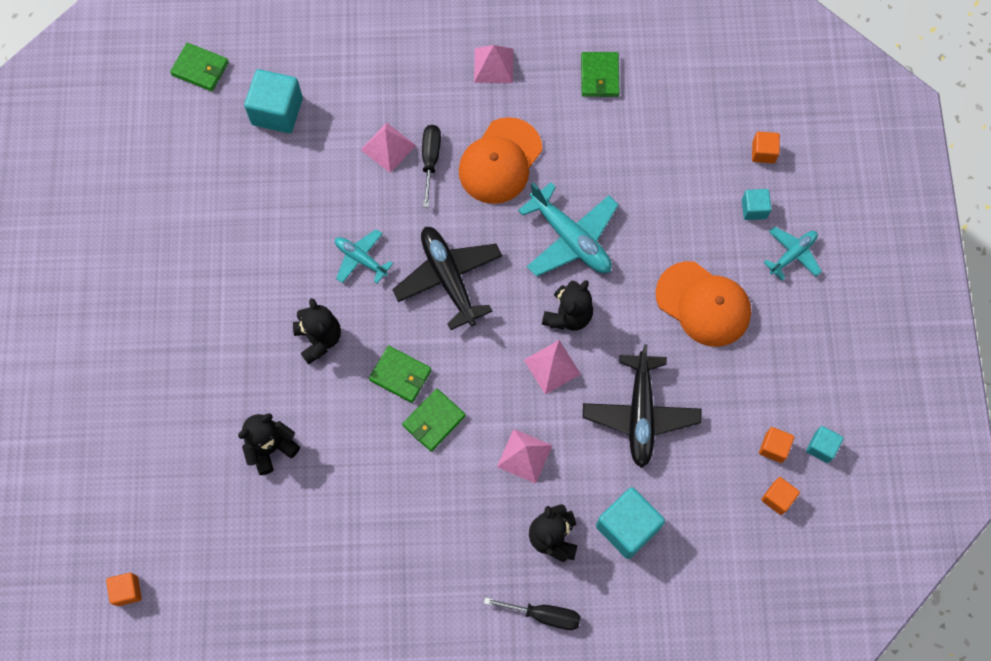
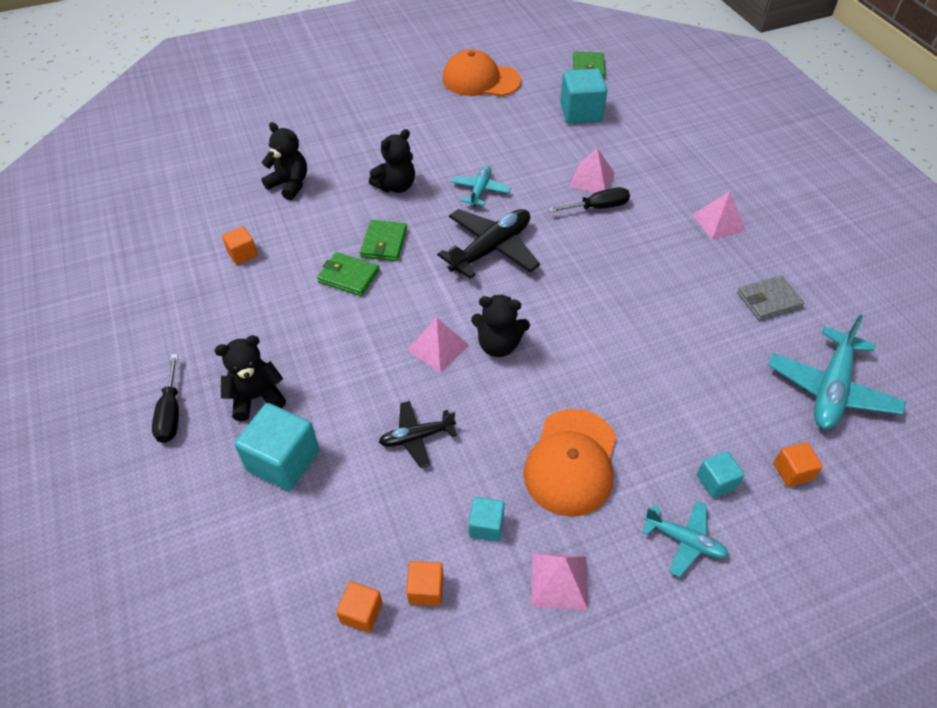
camera: 70 degrees right, 20 degrees down
(127, 591) = (151, 144): orange cube -> orange cube (242, 254)
(500, 161) = (627, 252): orange cap -> orange cap (480, 80)
(524, 456) = (336, 351): pink pyramid -> pink pyramid (559, 581)
(570, 238) = (581, 325): turquoise plane -> turquoise plane (830, 389)
(600, 76) = (769, 300): green wallet -> grey wallet
(640, 414) = (416, 437): black plane -> black plane, size x0.58
(821, 447) = (446, 649): turquoise cube -> turquoise cube (486, 526)

